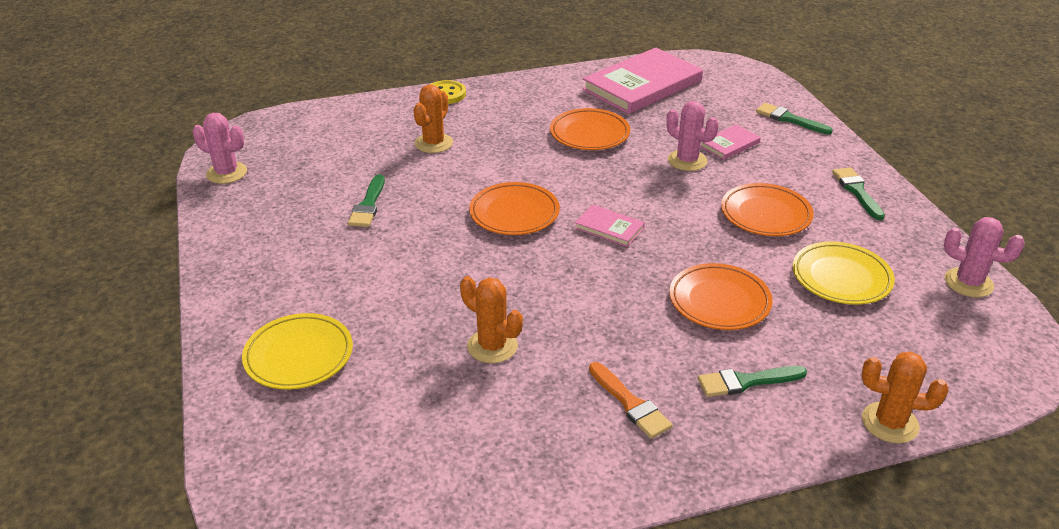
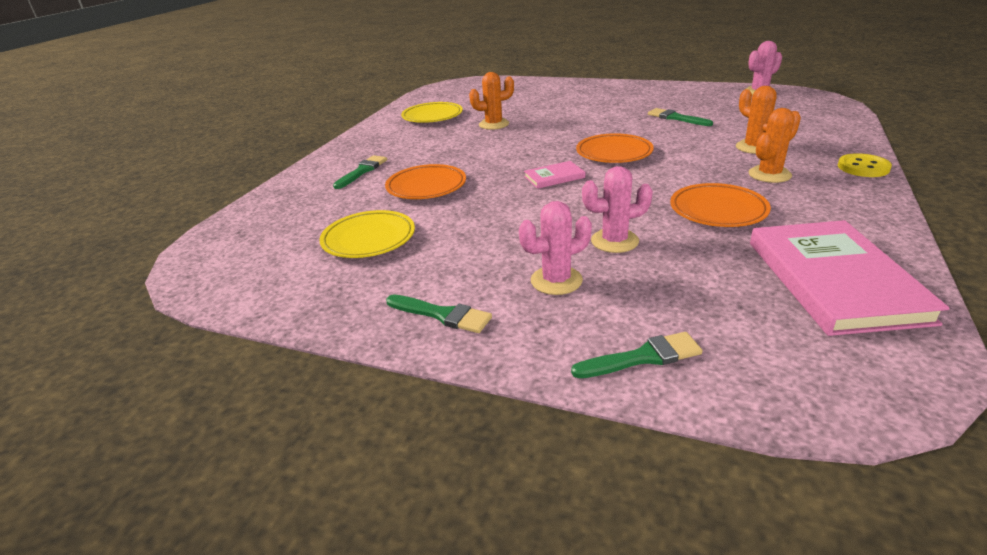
camera: 130 degrees right, 5 degrees down
(299, 356) = (550, 92): yellow plate -> yellow plate (432, 116)
(630, 404) = (404, 142): orange brush -> none
(729, 144) = (622, 279): pink book -> none
(765, 214) = (482, 243): orange plate -> none
(890, 423) = (267, 196): orange cactus -> orange cactus (769, 174)
(968, 283) = (262, 295): pink cactus -> pink cactus (556, 280)

